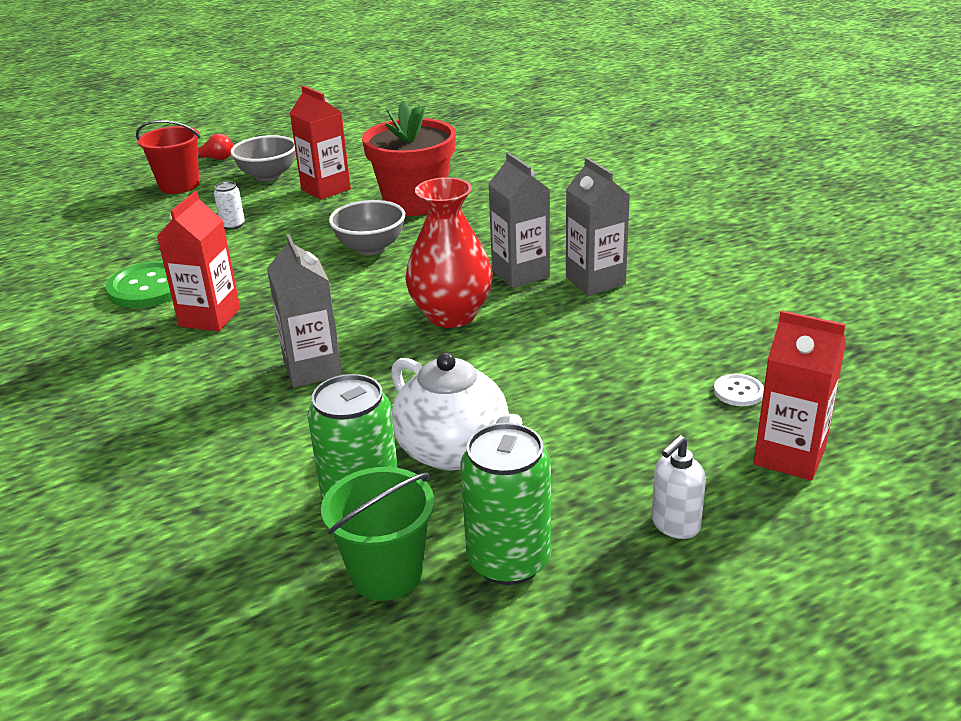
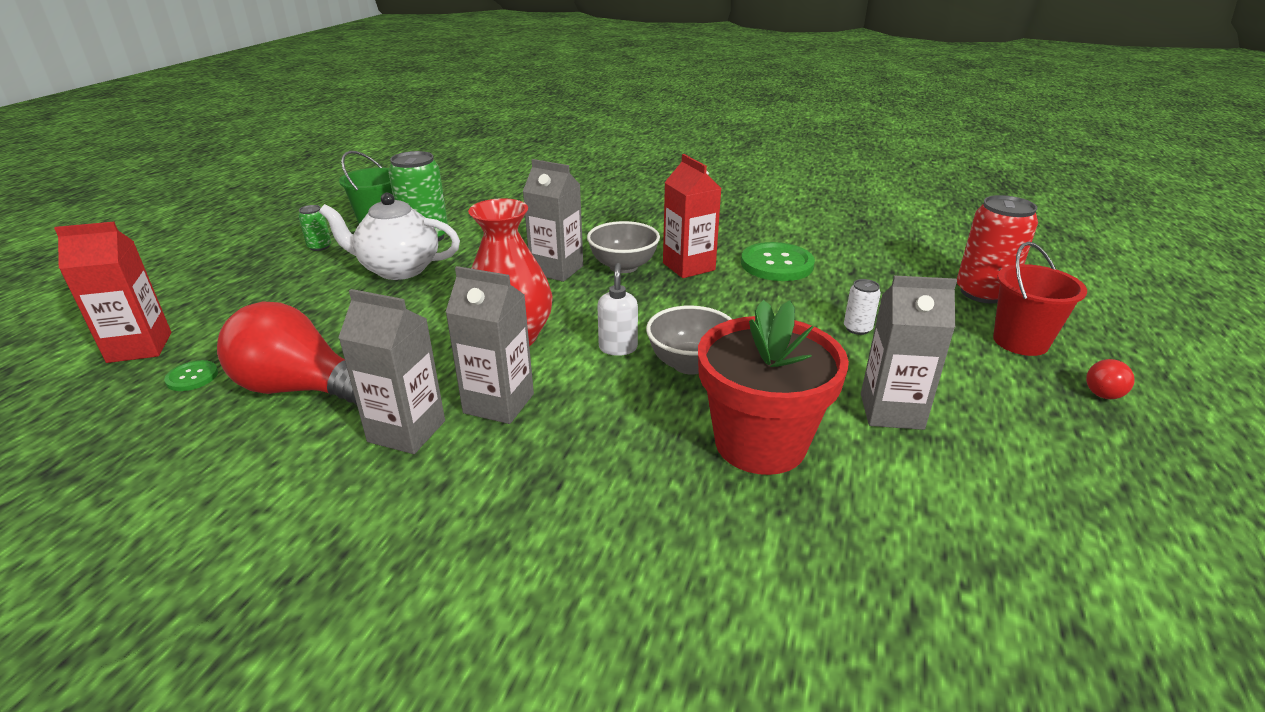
camera: 135 degrees right, 0 degrees up
(107, 211) = (983, 293): none -> red can
(268, 176) = (990, 397): grey bowl -> grey bowl (623, 266)
(326, 189) = (891, 411): red carton -> grey carton
(508, 560) = (319, 247): green can -> green can, size x0.49
(649, 341) = (301, 389): none -> red light bulb
(675, 525) = (224, 287): white soap dispenser -> white soap dispenser (618, 348)
(738, 391) = (192, 377): white button -> green button

